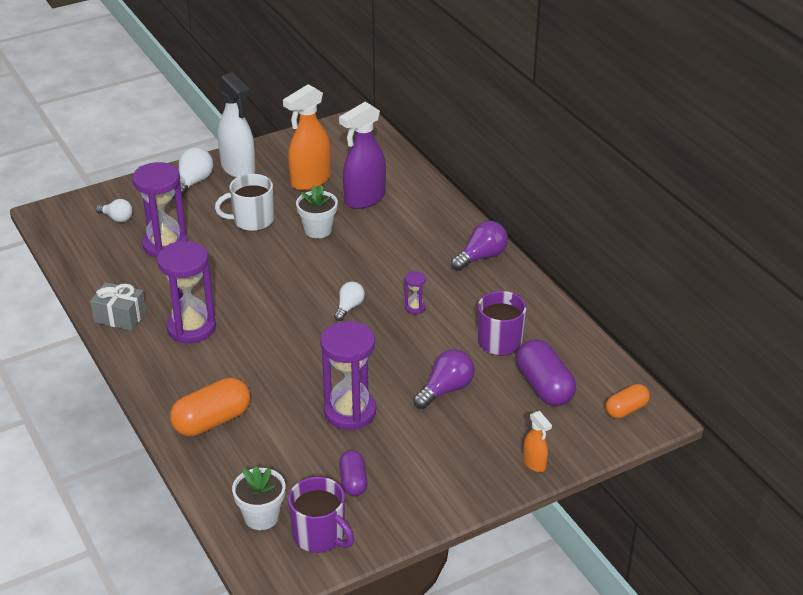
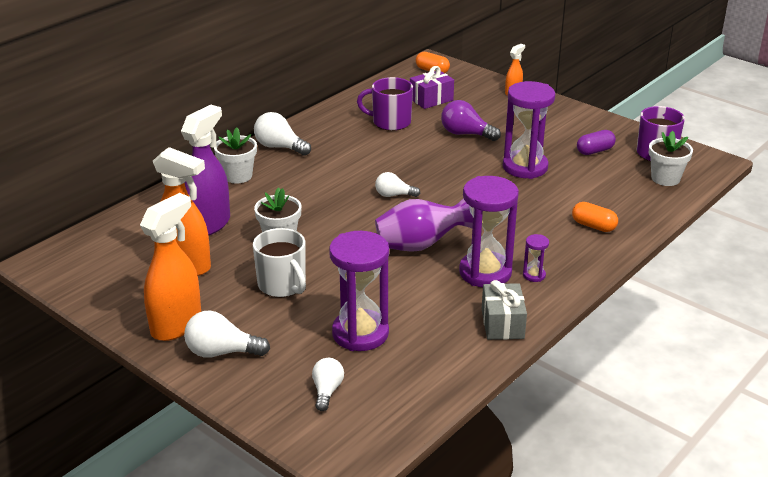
camera: 110 degrees left, 5 degrees down
(212, 421) = (593, 226): orange capsule -> orange capsule, size x0.60
(238, 169) = (177, 325): white spray bottle -> orange spray bottle
(257, 302) = (419, 245): none -> purple vase
(364, 199) = (209, 224): purple spray bottle -> purple spray bottle turned 90 degrees counterclockwise
(415, 307) = (372, 164): purple hourglass -> purple hourglass (534, 275)
(437, 224) = (238, 176): none -> white flower pot
(481, 257) = (279, 147): purple light bulb -> white light bulb
(544, 387) = (431, 99): purple capsule -> purple gift

